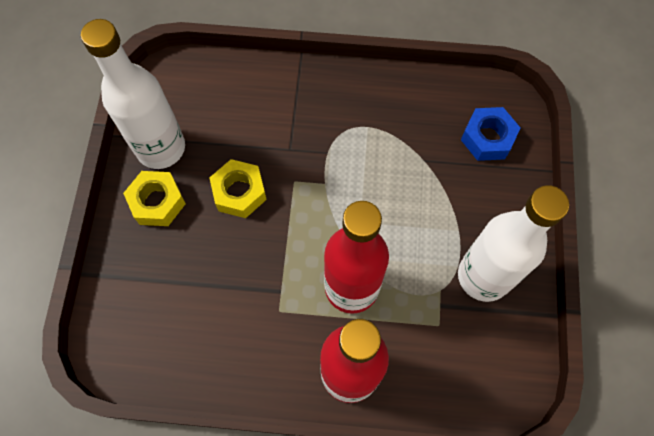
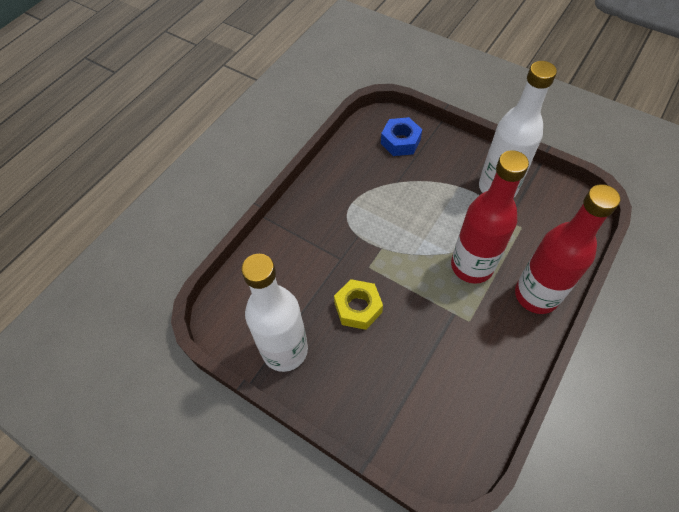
camera: 60 degrees left, 10 degrees down
(157, 202) = (333, 373): yellow nut -> none

